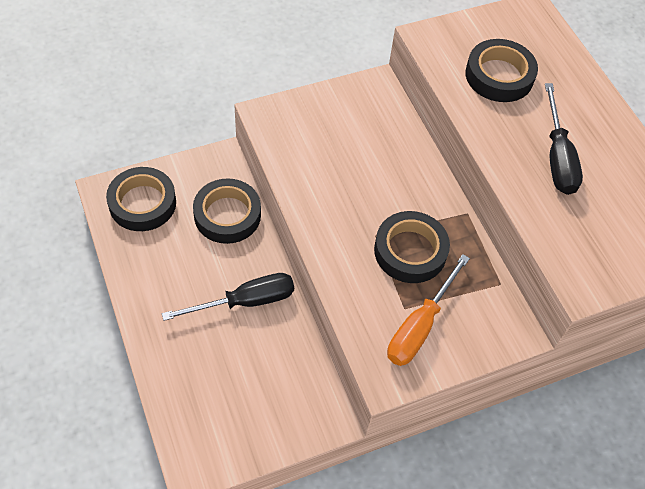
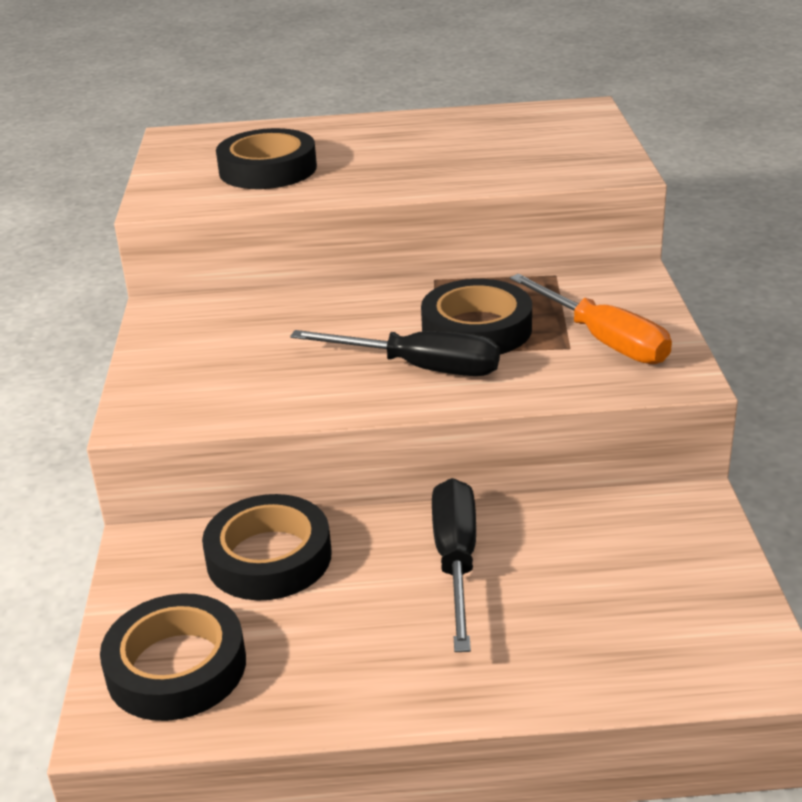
camera: 65 degrees left, 25 degrees down
(557, 157) = (423, 156): black screwdriver -> black screwdriver (420, 368)

